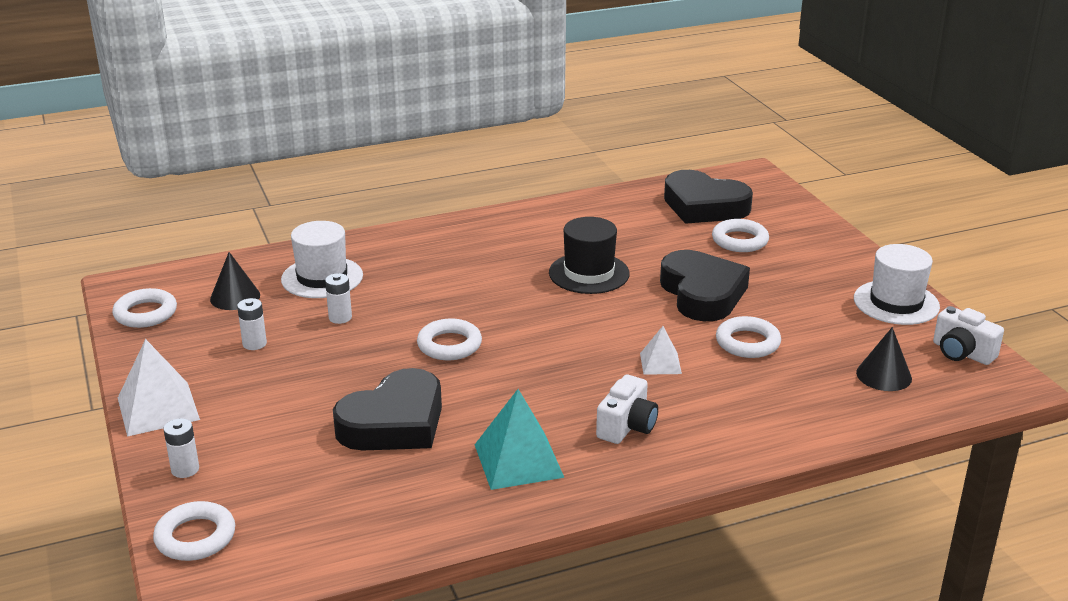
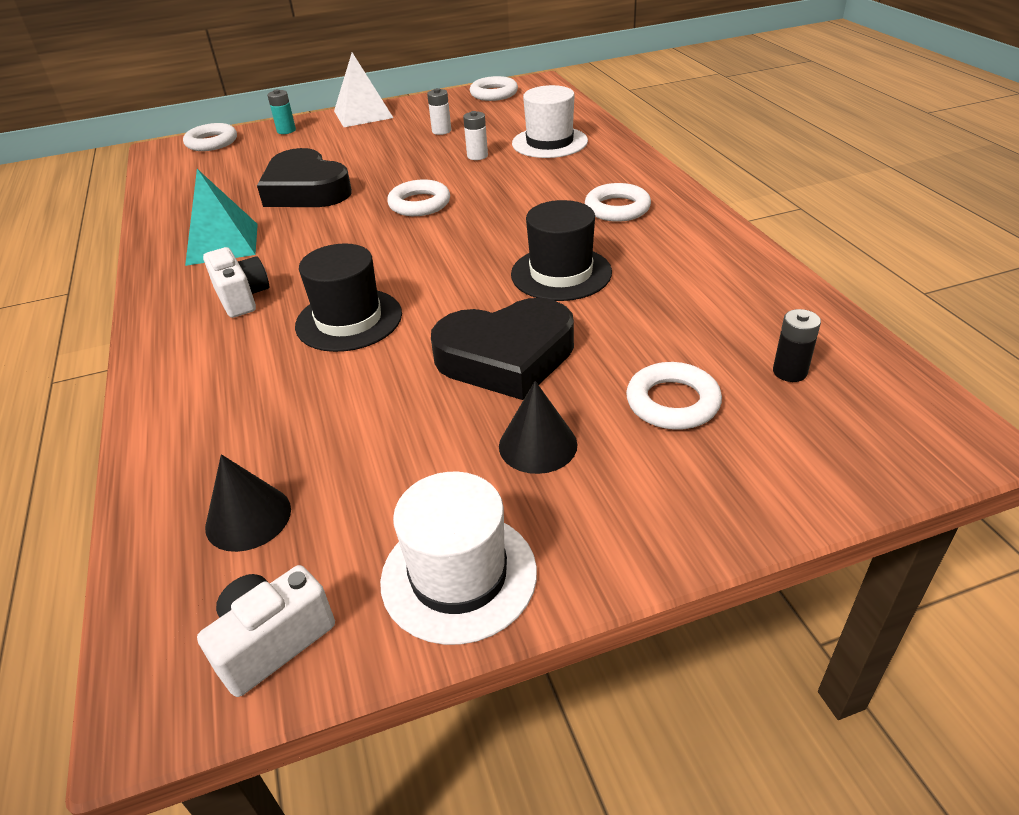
camera: 95 degrees right, 10 degrees up
(185, 469) = (286, 130): white battery -> turquoise battery
(235, 297) = (516, 116): black cone -> black cone (538, 445)
(627, 426) = (242, 297): white camera -> white camera turned 150 degrees counterclockwise
(660, 363) = (349, 320): white pyramid -> black hat
(704, 206) = (789, 372): black heart -> black battery
(747, 342) = (374, 389): white ring -> white ring (617, 208)

